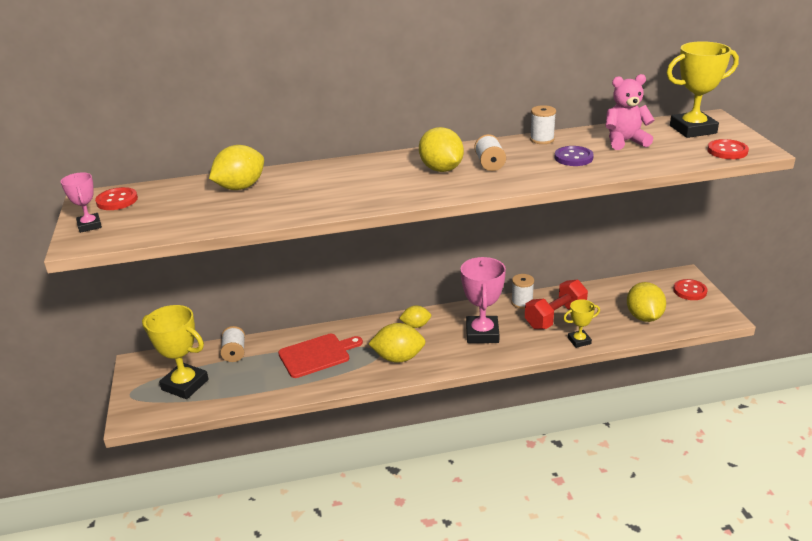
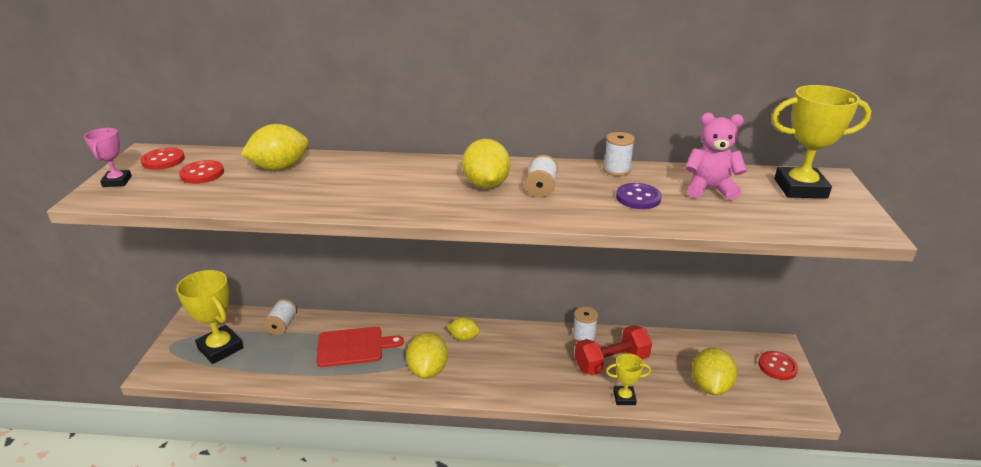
camera: 15 degrees right, 0 degrees up
(398, 358) = (428, 370): yellow lemon -> yellow lemon turned 75 degrees clockwise
(482, 333) = (525, 363): pink trophy -> none
(727, 151) = (829, 223): red button -> red button (202, 174)

